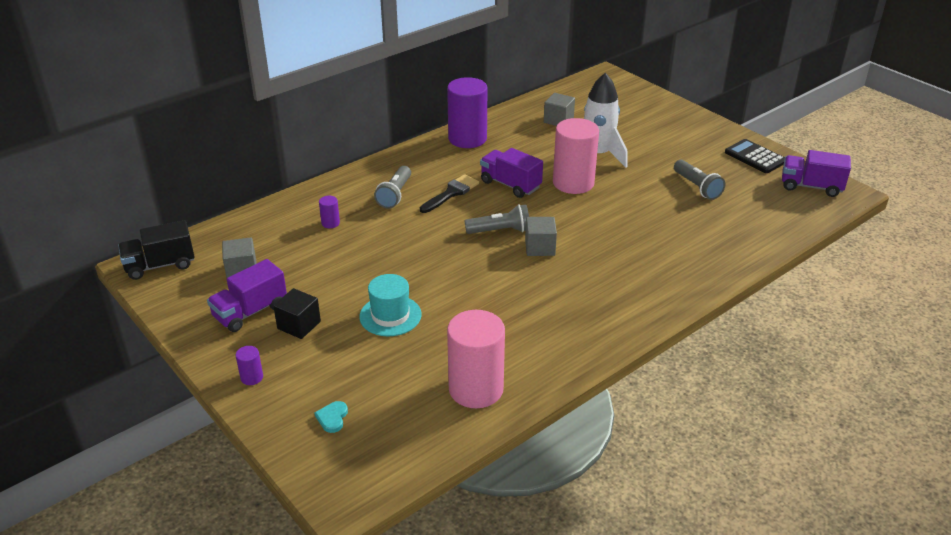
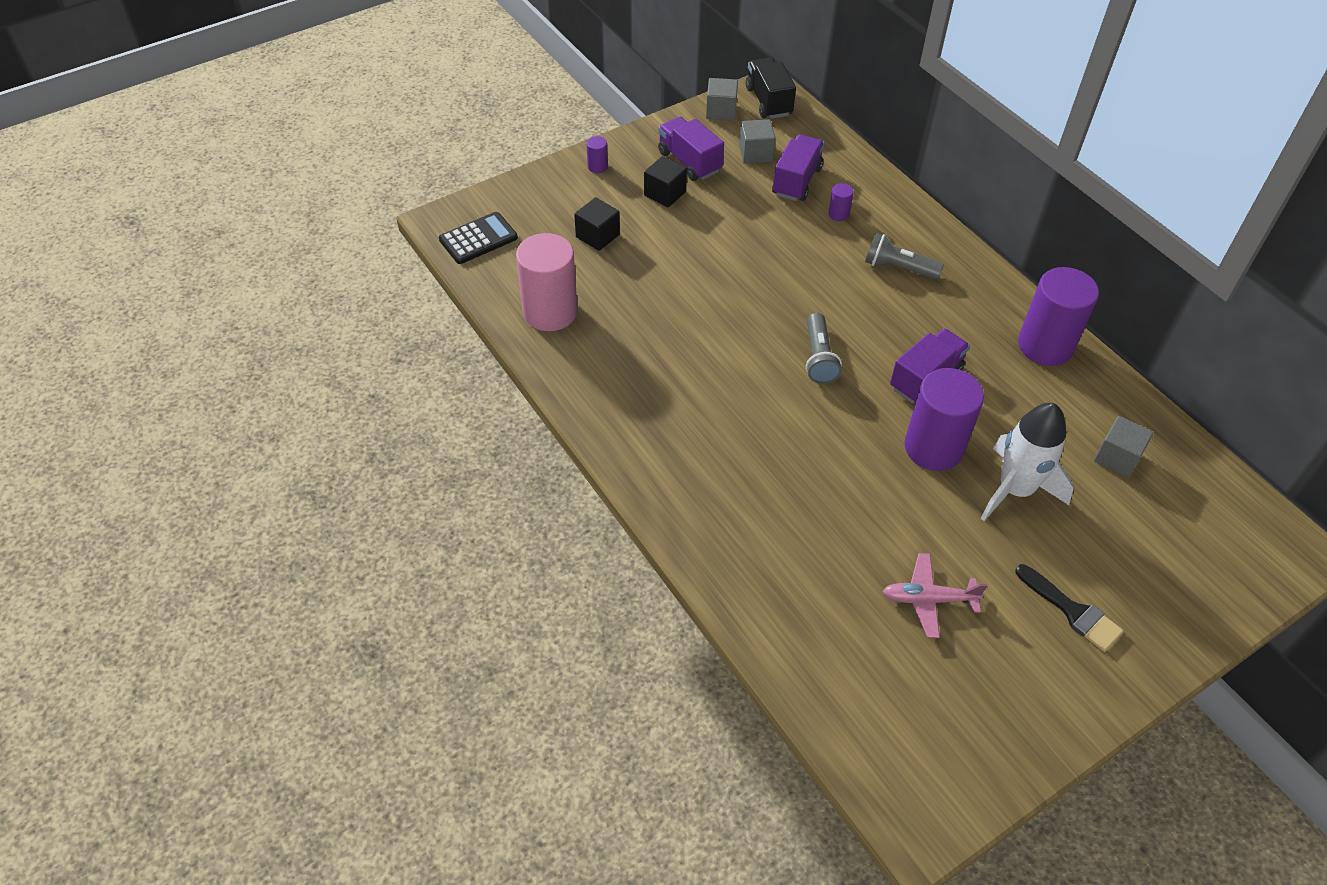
camera: 95 degrees right, 15 degrees up
(332, 418) = (535, 216): turquoise heart -> none
(363, 366) = (597, 236): none -> black cube
(390, 315) = (670, 256): turquoise hat -> none
(451, 193) = (903, 319): black brush -> black brush (1072, 611)
(540, 247) = (782, 391): grey cube -> grey cube (721, 111)
(573, 183) = (933, 448): pink cylinder -> purple cylinder
(697, 187) = (928, 599): grey flashlight -> pink plane
(755, 157) = (1028, 712): black calculator -> black calculator (478, 239)
(811, 186) = (936, 771): purple truck -> purple truck (796, 181)

